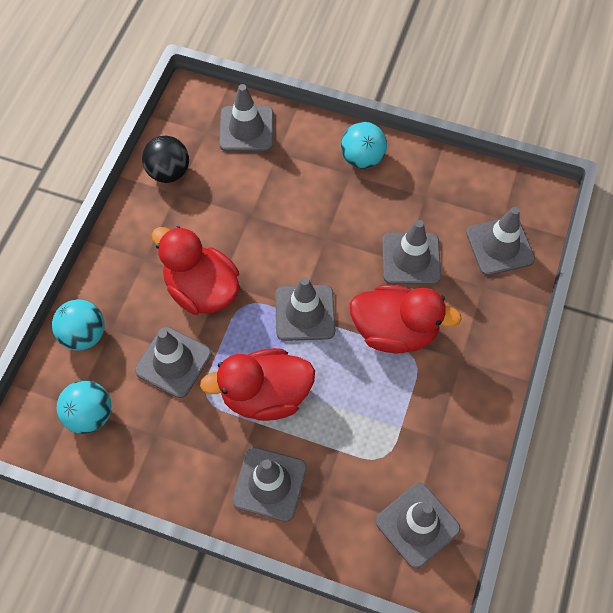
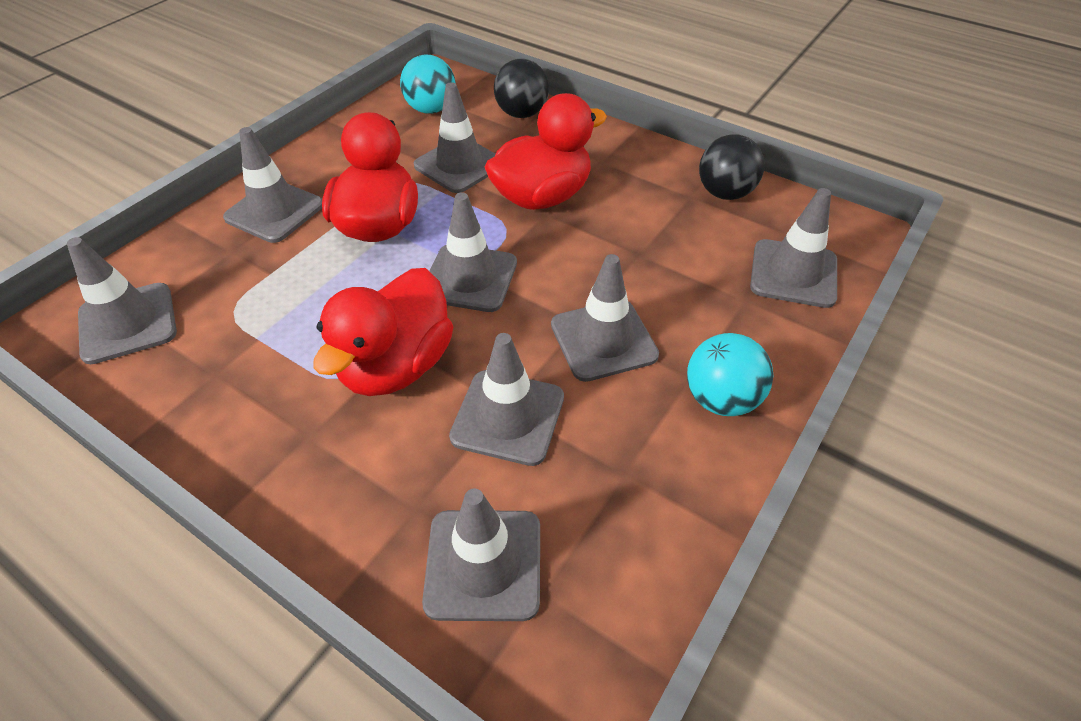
camera: 105 degrees right, 15 degrees down
(84, 334) = (521, 114): turquoise ball -> black ball
(336, 222) = (603, 340): none -> grey traffic cone

